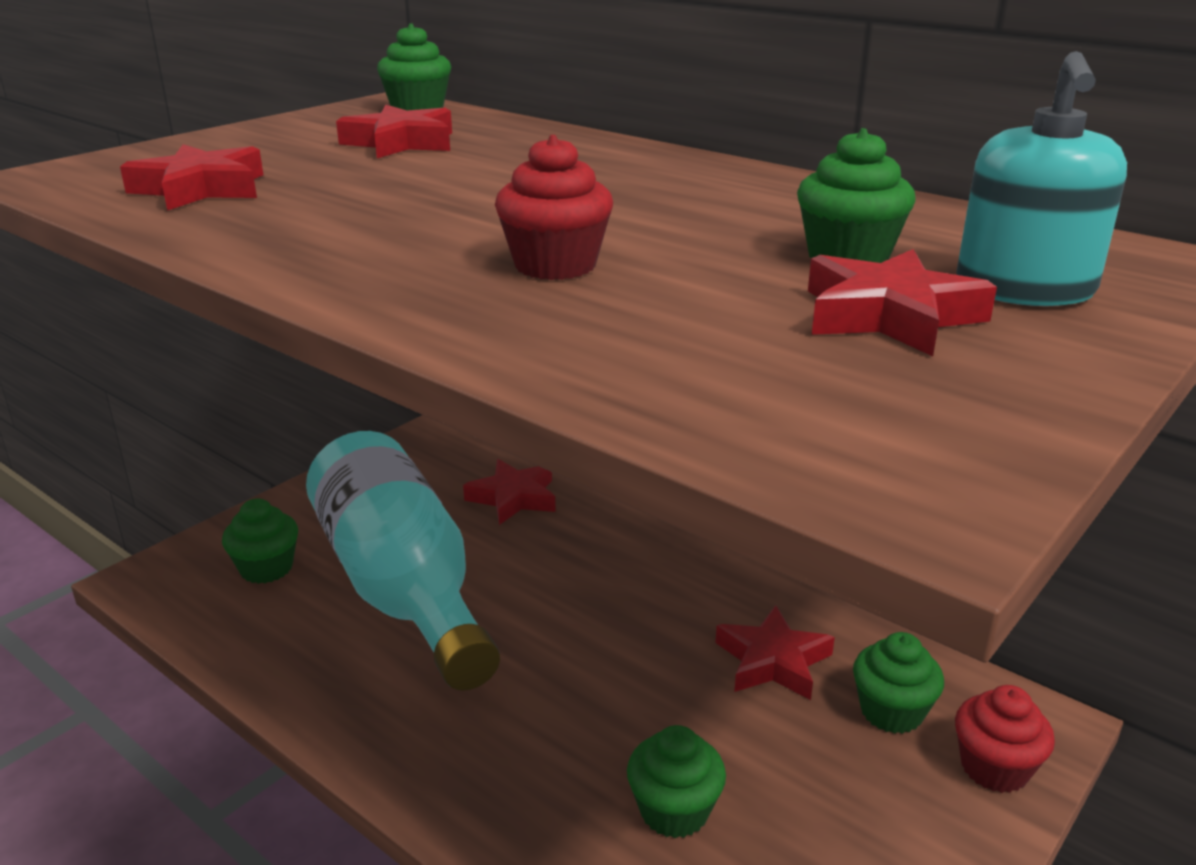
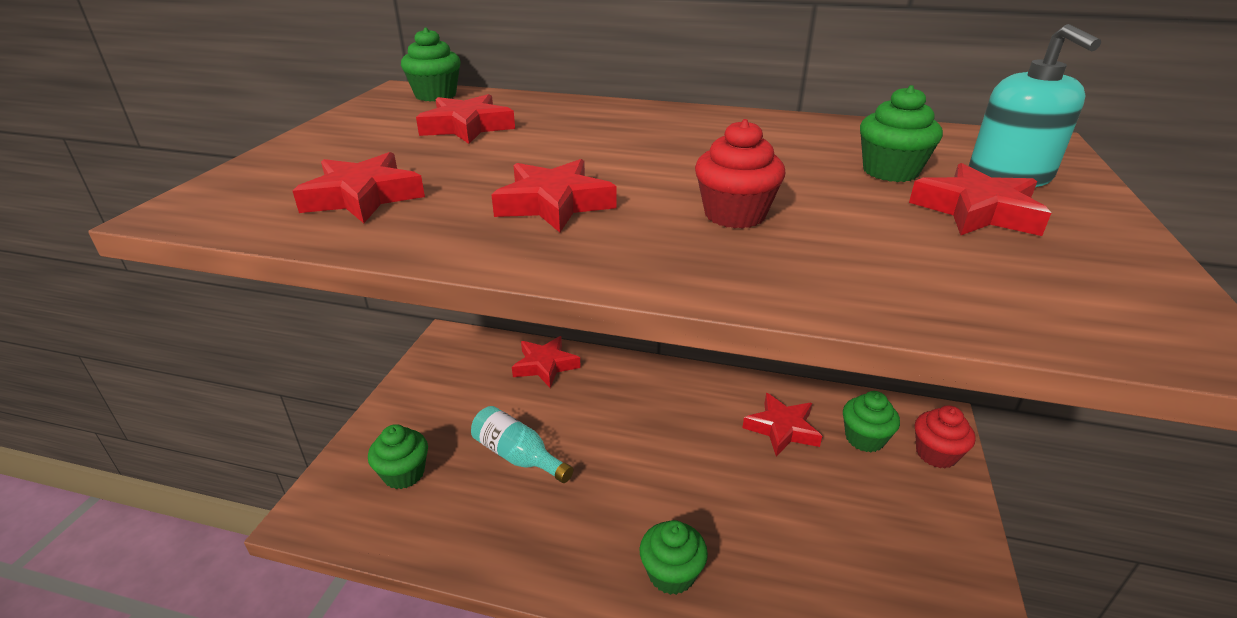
camera: 25 degrees left, 5 degrees up
(373, 223) = (554, 204): none -> red star
(402, 588) = (517, 456): turquoise bottle -> turquoise bottle, size x0.46
(674, 811) = (800, 548): green cupcake -> green cupcake (671, 574)

